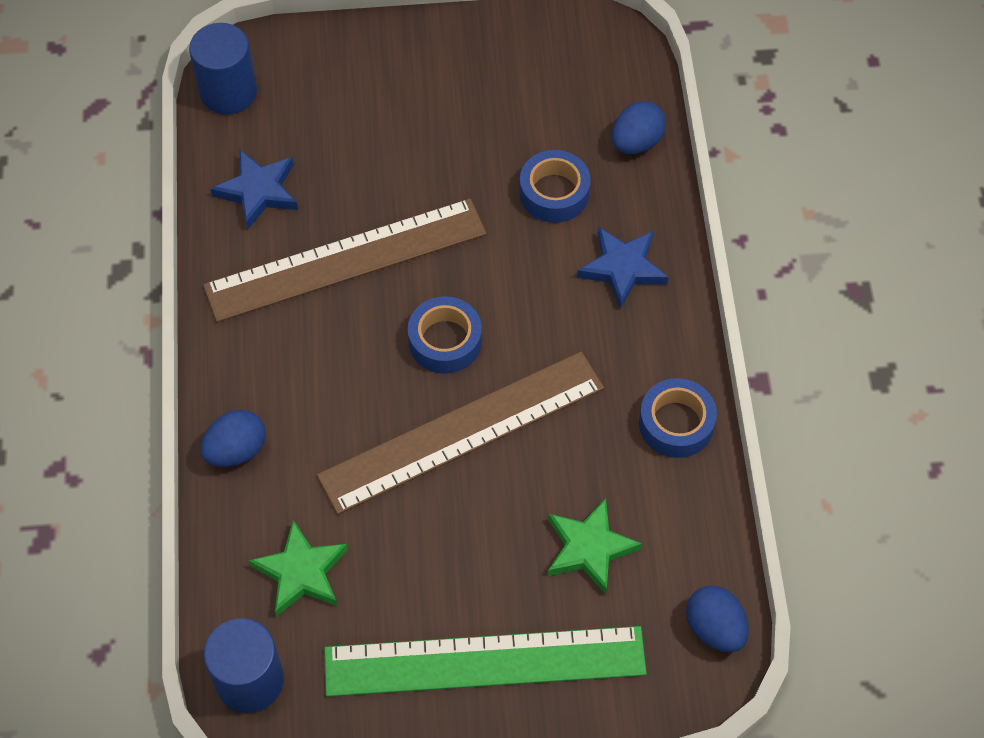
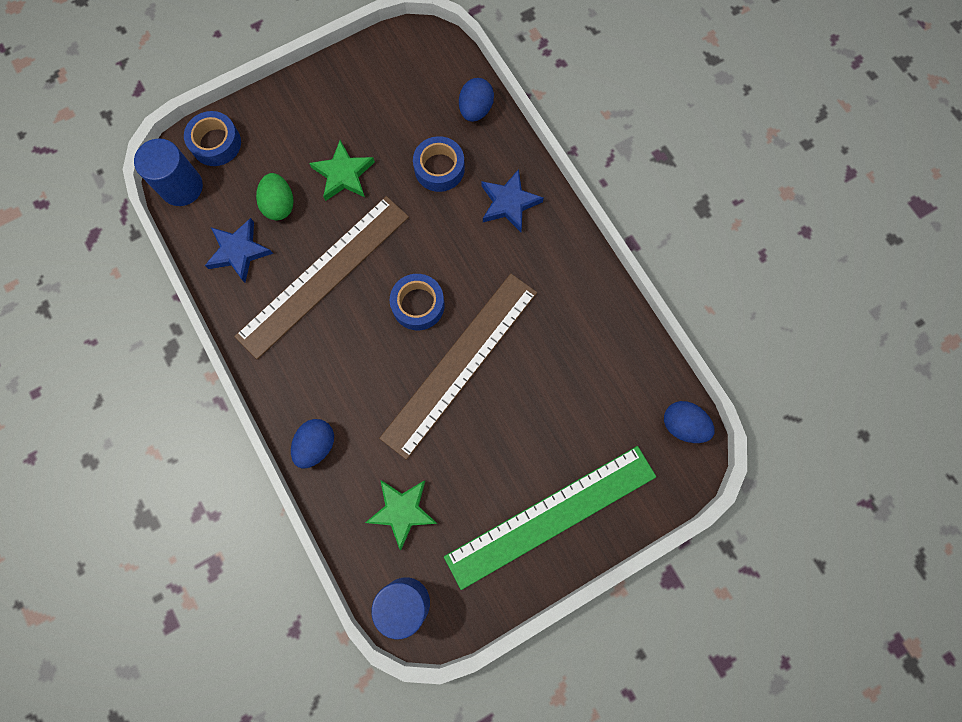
camera: 25 degrees left, 15 degrees up
(334, 158) = (279, 205): none -> green egg
(589, 548) = (580, 407): green star -> green star (343, 174)
(676, 424) = (594, 296): blue tape -> blue tape (216, 143)

